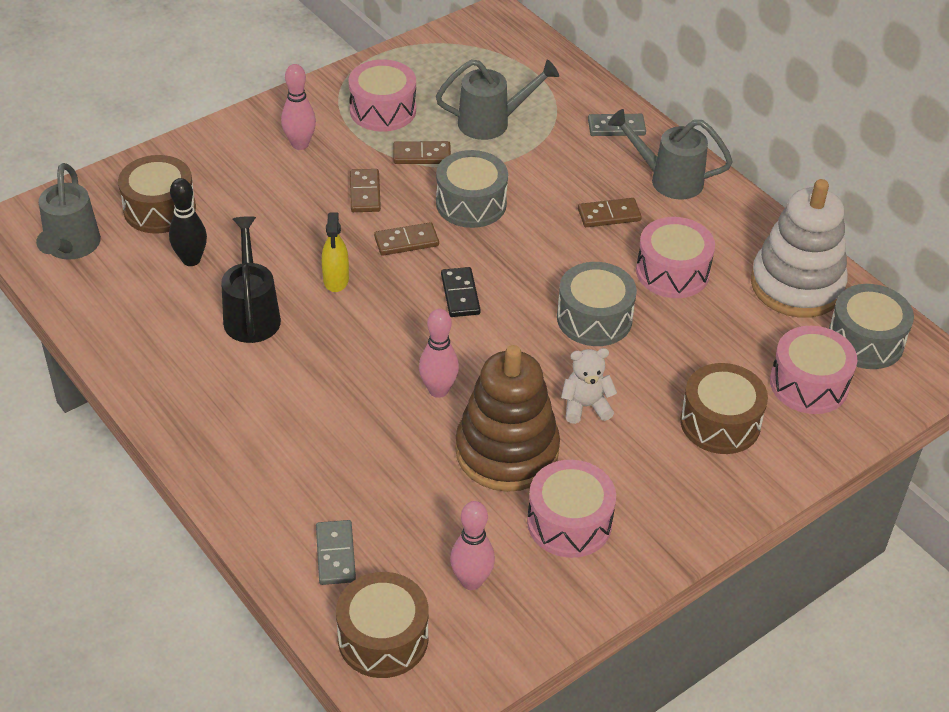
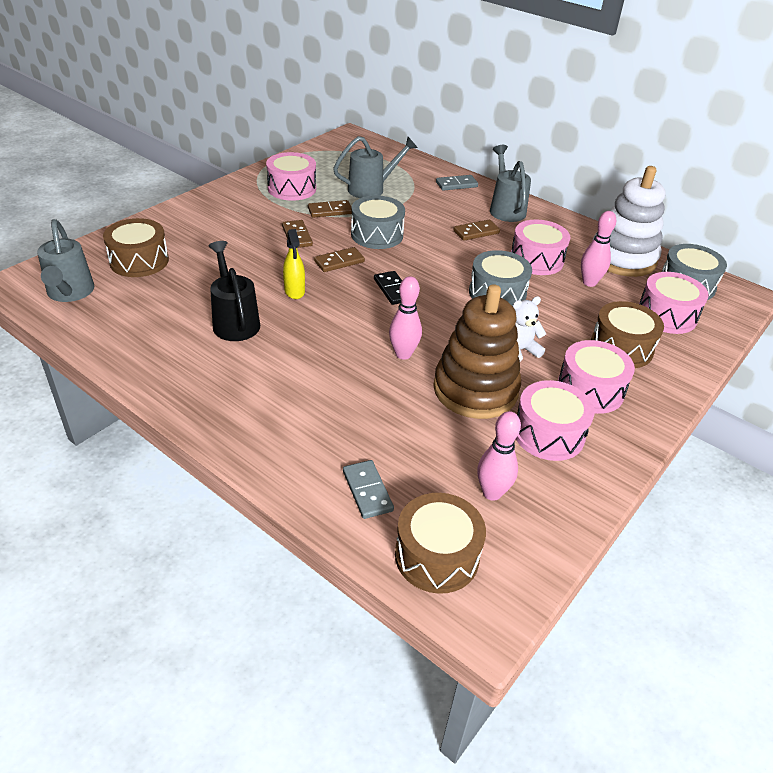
camera: 15 degrees left, 5 degrees down
(191, 260) = (174, 291): black bowling pin -> none
(300, 144) = (238, 212): pink bowling pin -> pink bowling pin (589, 282)
(648, 474) = (590, 390): none -> pink drum
(669, 180) = (505, 209): grey watering can -> grey watering can turned 75 degrees clockwise

